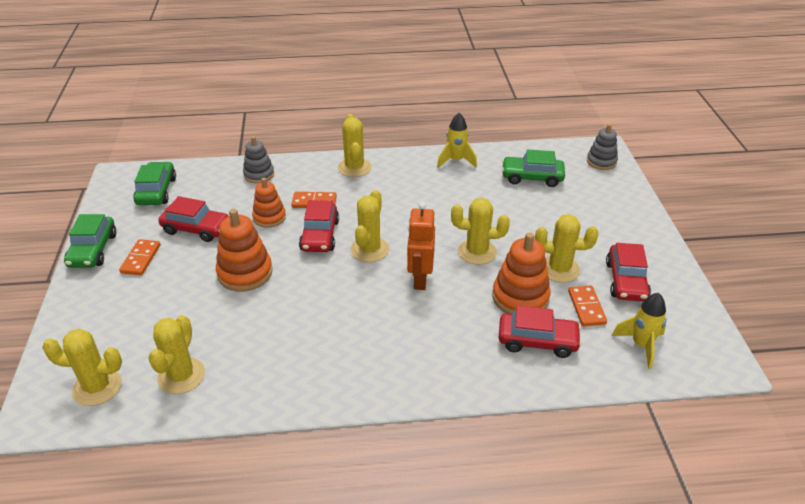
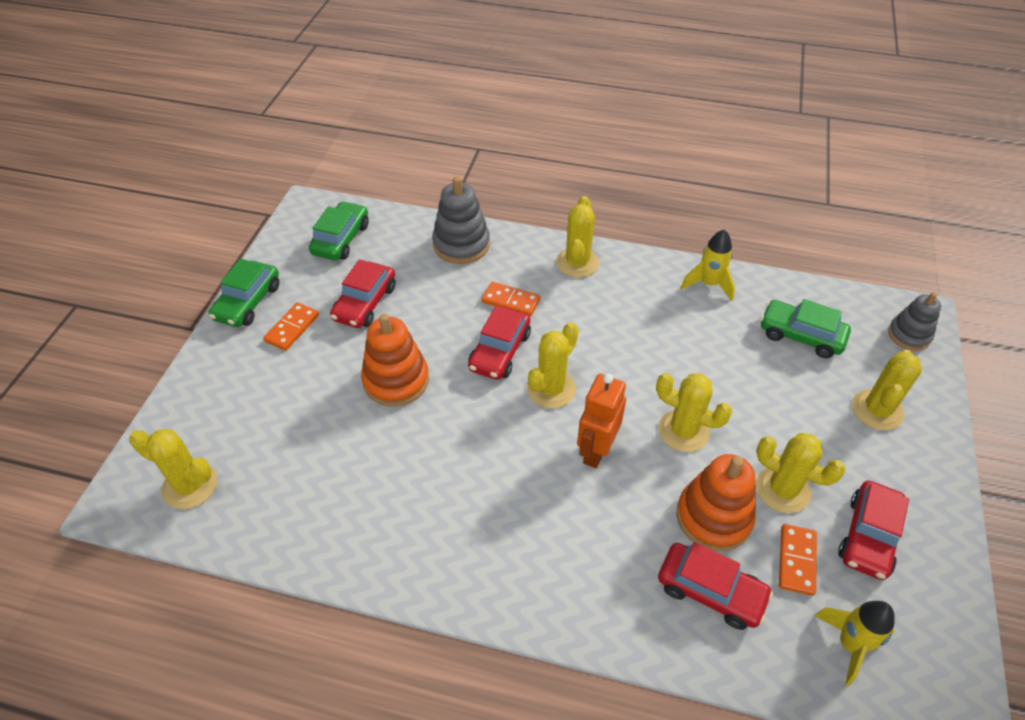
camera: 20 degrees right, 10 degrees up
(181, 376) = (279, 500): yellow cactus -> yellow cactus (877, 410)
(196, 229) = (365, 303): red car -> red car turned 75 degrees clockwise
(259, 174) = (461, 244): grey stacking toy -> grey stacking toy, size x1.52
(269, 217) = (451, 309): orange stacking toy -> none

